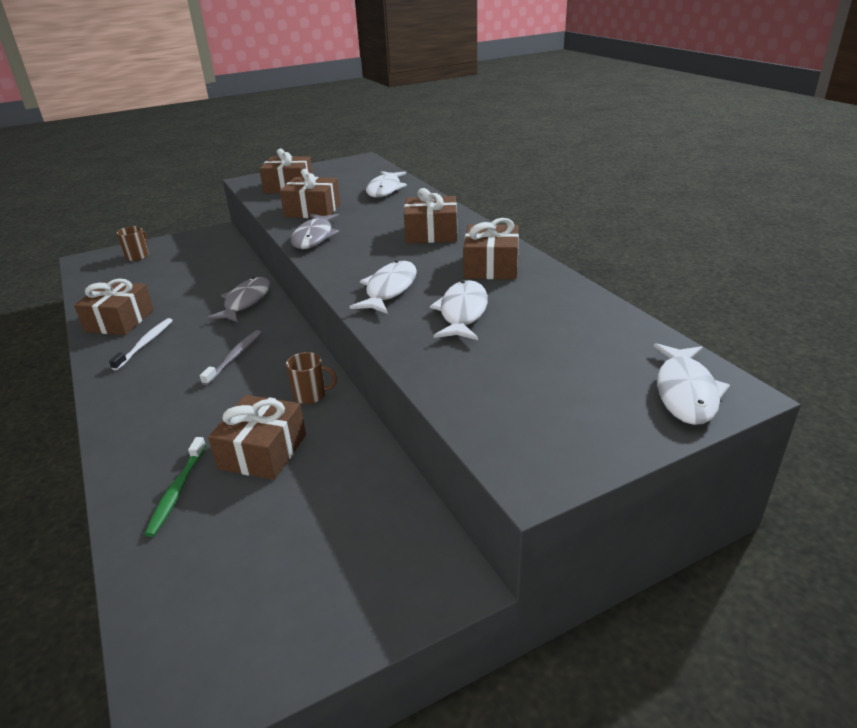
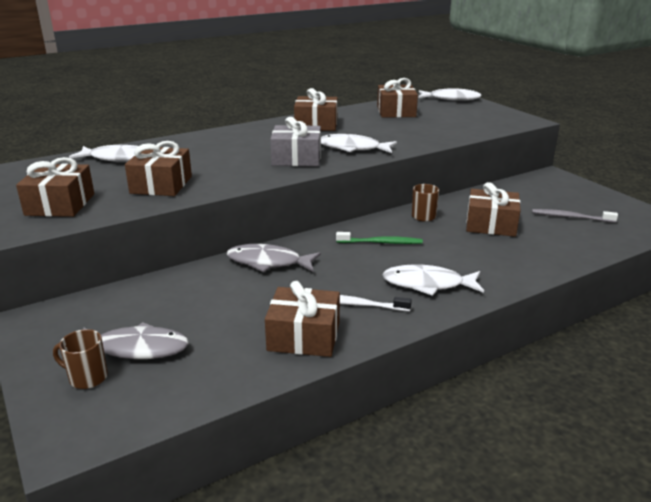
camera: 95 degrees left, 5 degrees down
(177, 491) = (543, 246): green toothbrush -> green toothbrush (381, 242)
(235, 357) = (376, 252): grey toothbrush -> grey toothbrush (571, 217)
(314, 237) = (241, 178): grey fish -> grey fish (136, 348)
(362, 259) = (296, 158): none -> grey gift
(431, 233) = (248, 140): brown gift -> brown gift (396, 112)
(462, 312) = (384, 131): white fish -> white fish (428, 284)

